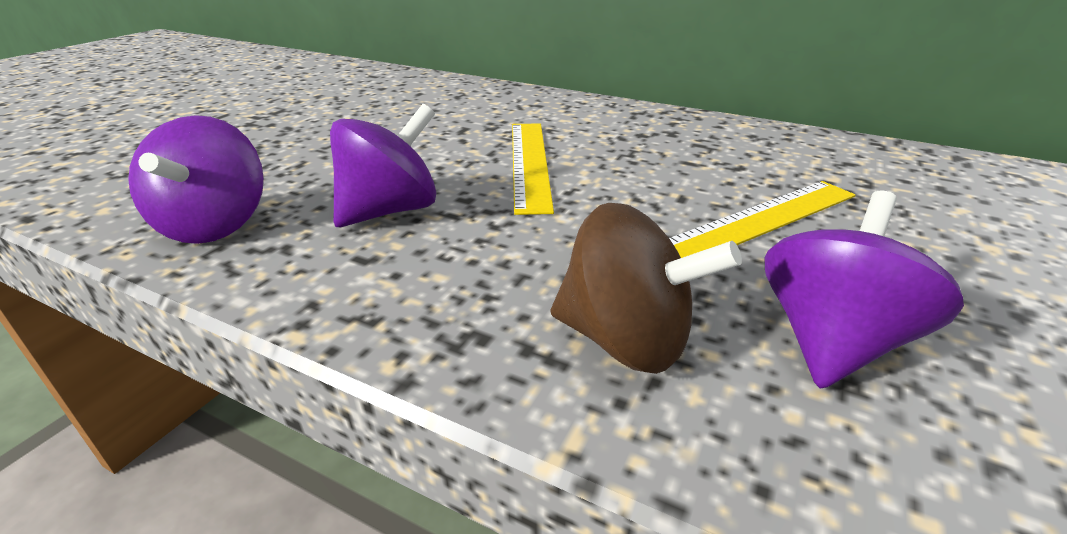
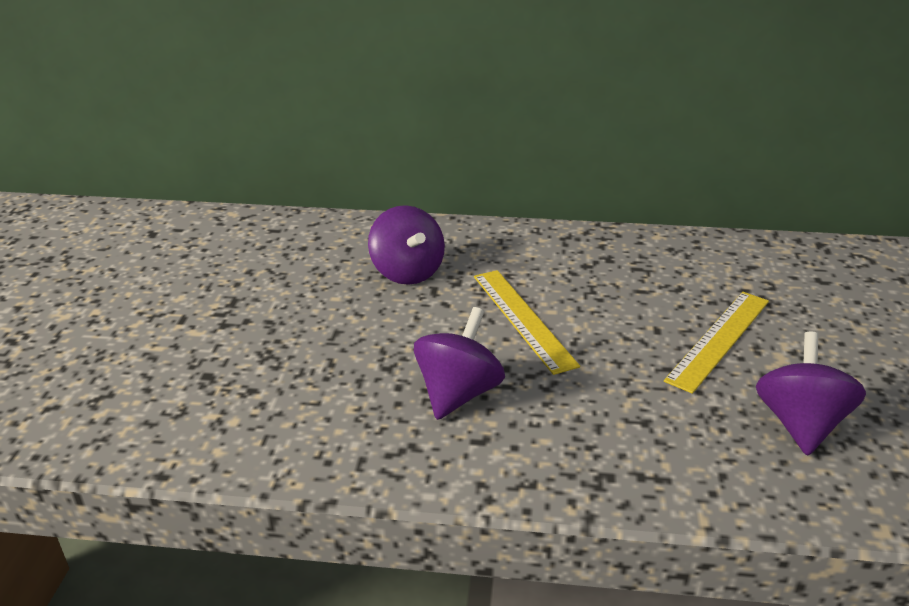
camera: 20 degrees left, 0 degrees up
(215, 225) = (336, 441): purple spinning top -> purple spinning top (407, 272)
(626, 340) = (692, 454): brown spinning top -> none

